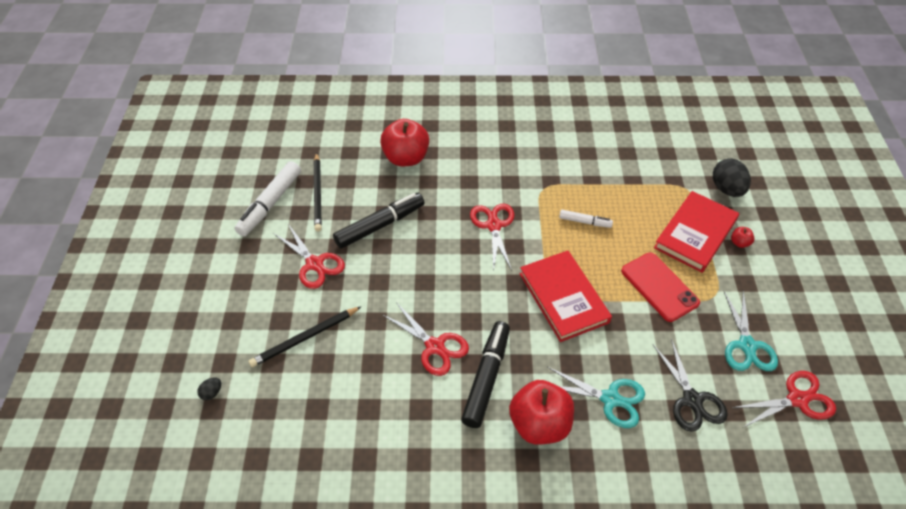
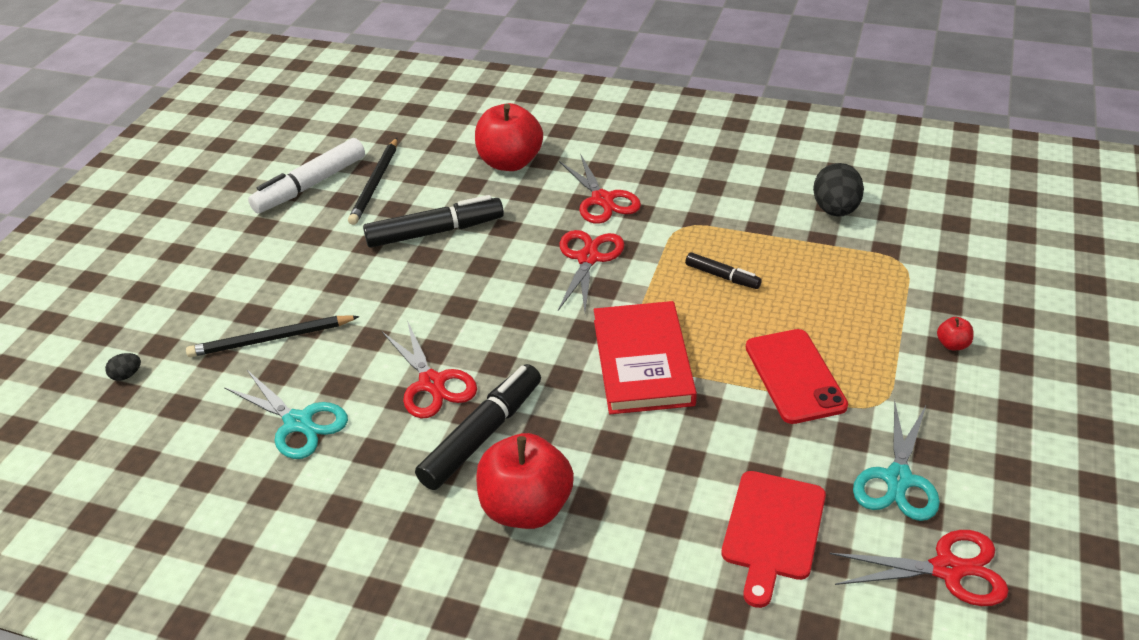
camera: 20 degrees right, 10 degrees down
(314, 264) = (328, 260): red scissors -> red scissors (602, 200)
(584, 222) = (722, 276): white marker -> black marker
(610, 399) = (647, 500): turquoise scissors -> turquoise scissors (298, 423)
(692, 400) = (773, 530): black scissors -> red cutting board
(695, 234) = (886, 320): red book -> none
(726, 189) = (965, 273): black egg -> black egg (835, 210)

